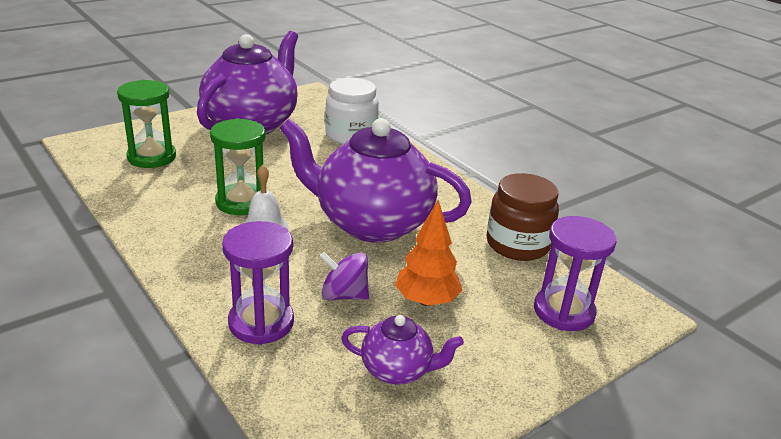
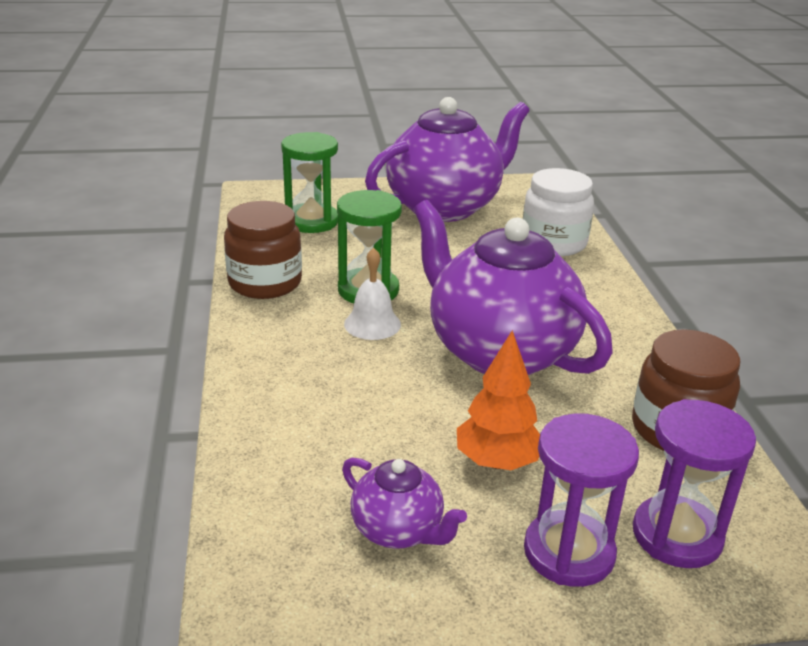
camera: 30 degrees right, 0 degrees up
(151, 216) = (265, 283): none -> brown jar
(261, 323) = (290, 426): purple hourglass -> purple hourglass (569, 552)
(344, 295) = (402, 424): purple spinning top -> none

